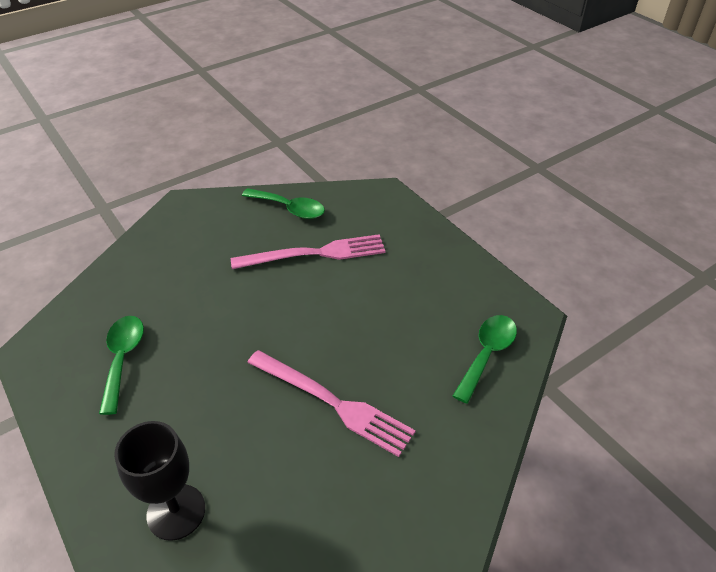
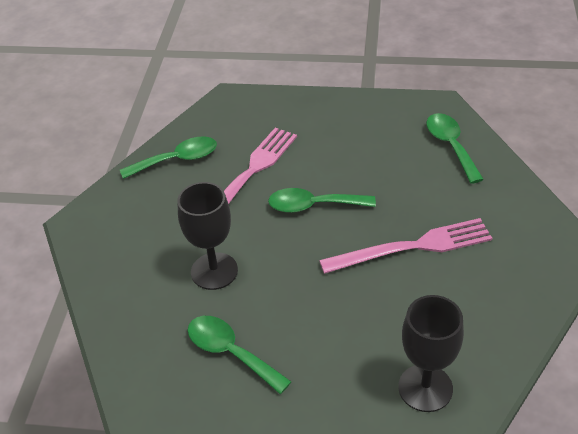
camera: 45 degrees left, 0 degrees up
(196, 298) = (214, 271): none -> black goblet
(318, 310) = (313, 205): none -> green spoon

